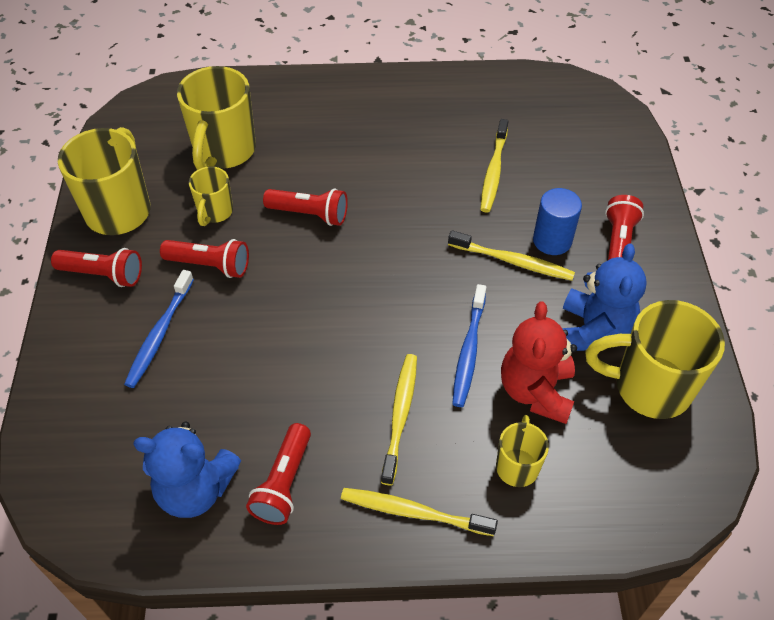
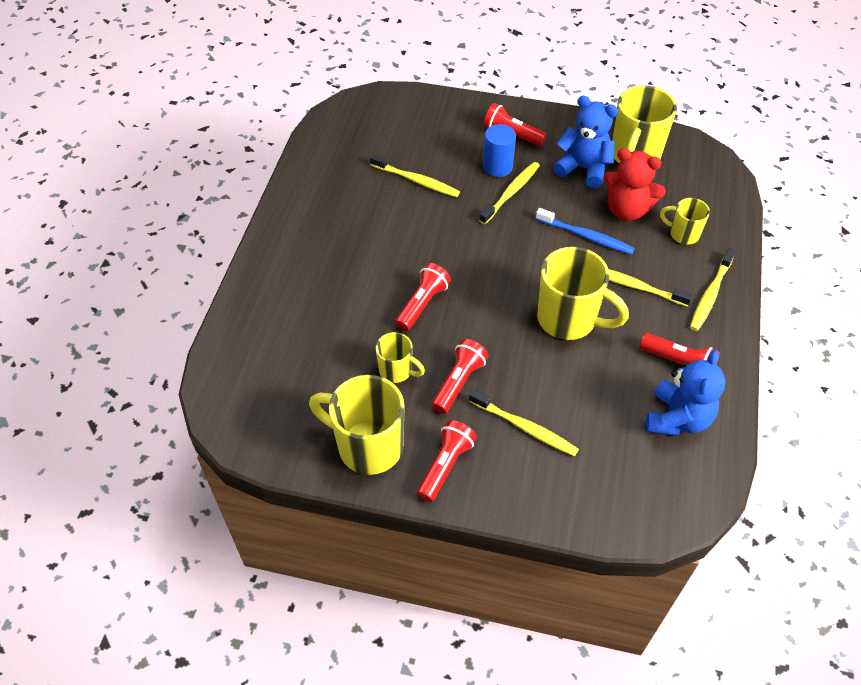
camera: 75 degrees left, 0 degrees up
(160, 334) = (524, 427): blue toothbrush -> yellow toothbrush
(224, 151) = (321, 354): yellow mug -> yellow mug (569, 319)

